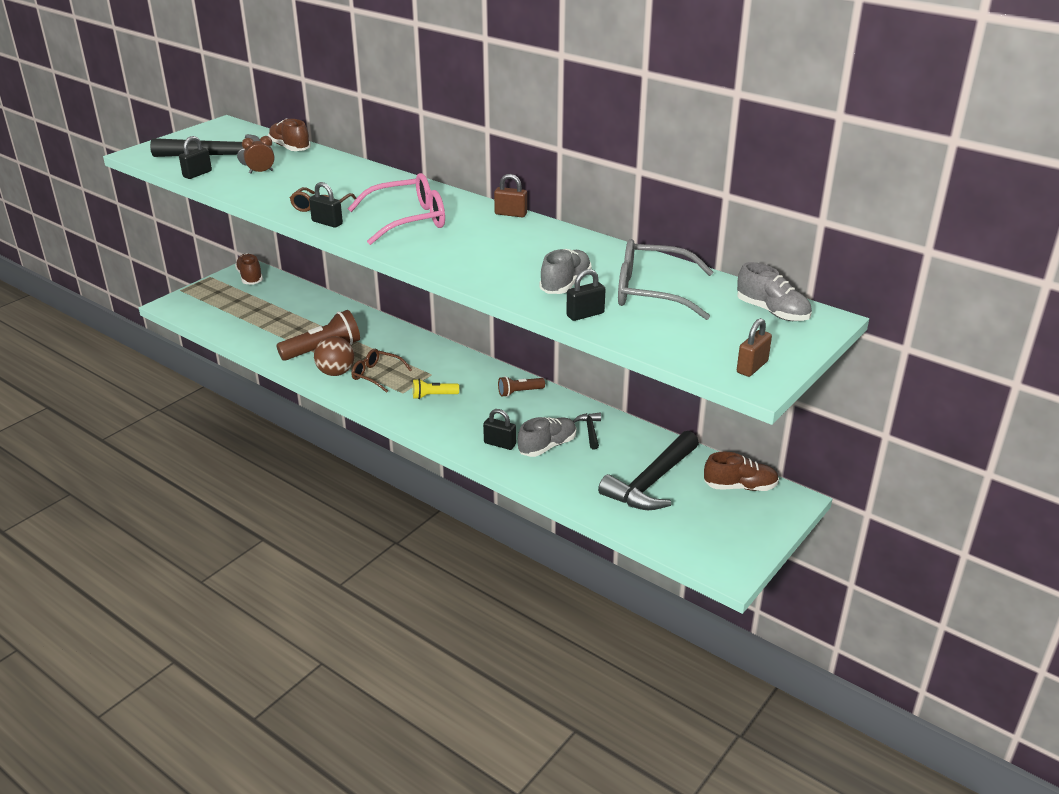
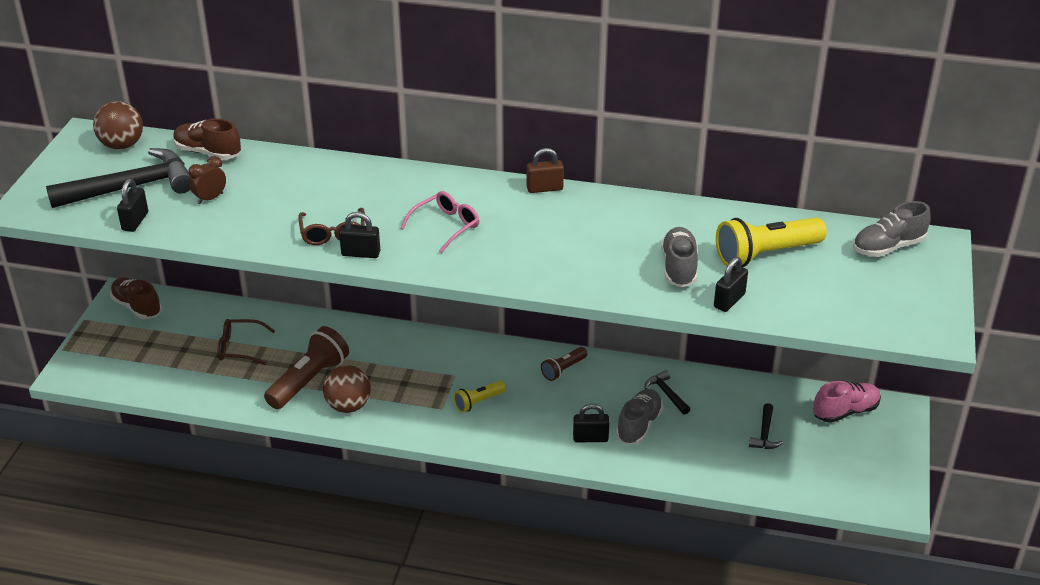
camera: 25 degrees left, 5 degrees up
(239, 134) = (122, 145): none -> brown ball
(376, 375) = (396, 395): brown glasses -> brown glasses (239, 348)
(408, 220) = (446, 226): pink glasses -> pink glasses, size x0.60
(651, 292) = (765, 254): grey glasses -> yellow flashlight
(651, 482) = (764, 434): black hammer -> black hammer, size x0.45
(740, 487) = (845, 411): brown shoe -> pink shoe
(752, 367) = (921, 318): brown padlock -> none
(772, 312) = (888, 247): grey shoe -> grey shoe turned 135 degrees clockwise

